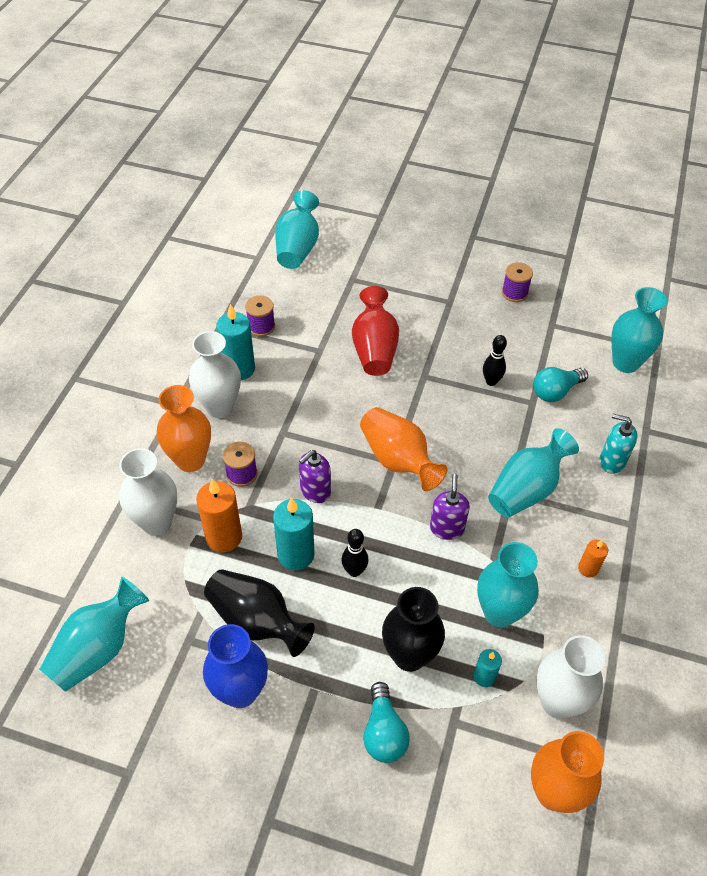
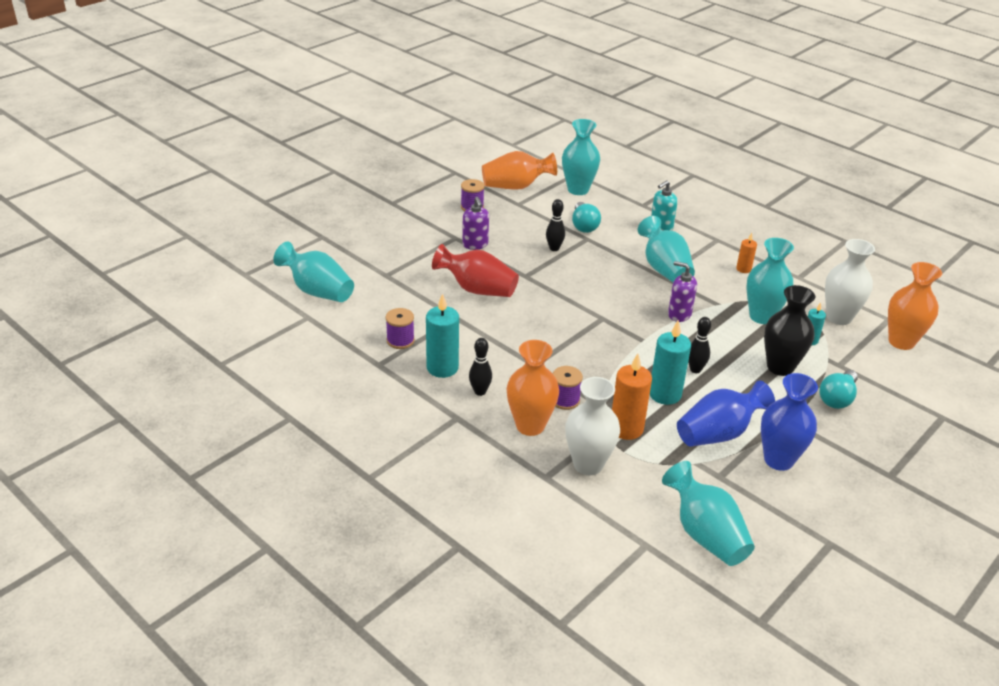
camera: 65 degrees left, 15 degrees down
(220, 407) = (480, 392): white vase -> black bowling pin
(257, 621) = (718, 433): black vase -> blue vase
(315, 491) = (608, 366): purple soap dispenser -> purple soap dispenser (475, 244)
(384, 732) = (837, 398): turquoise light bulb -> turquoise light bulb turned 105 degrees clockwise
(398, 460) = (602, 315): orange vase -> orange vase (516, 186)

